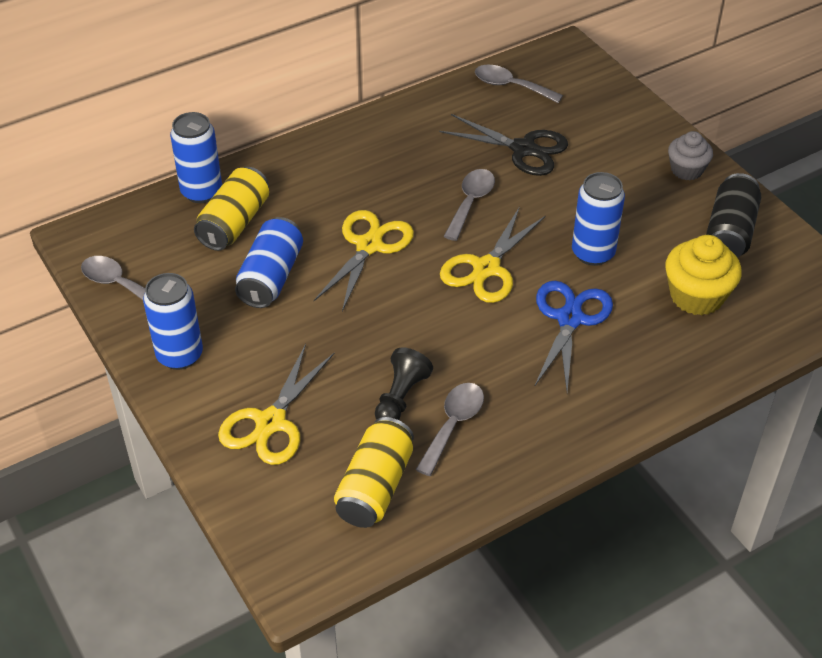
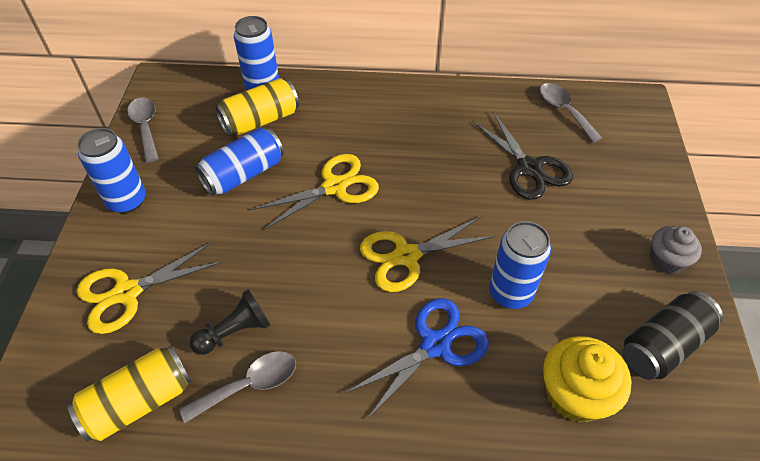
camera: 35 degrees right, 5 degrees up
(470, 202) = (445, 192): grey spoon -> none

